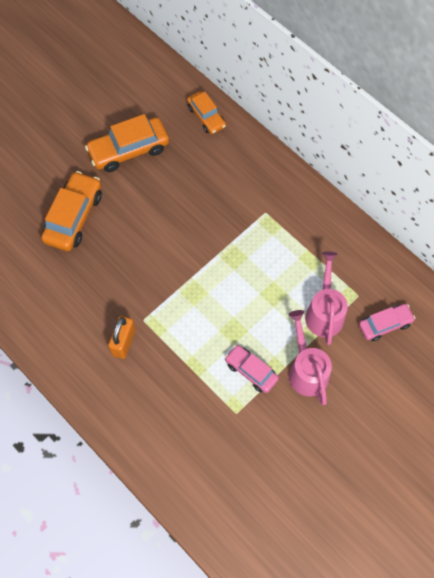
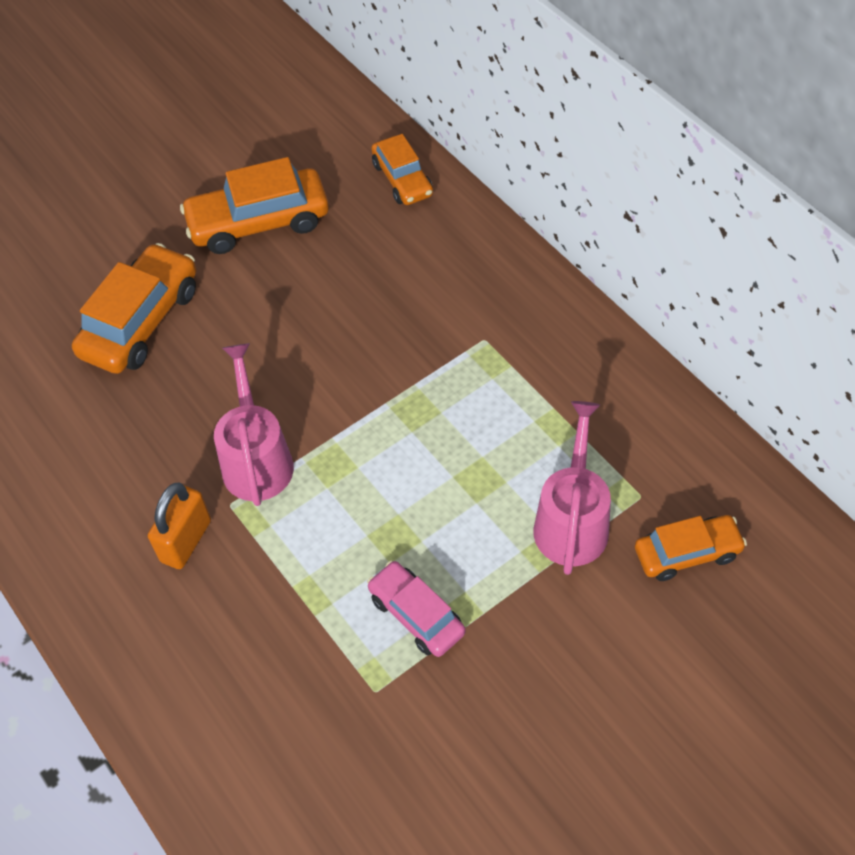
camera: 10 degrees right, 10 degrees down
(306, 370) = (523, 623): pink watering can -> pink watering can (256, 458)
(385, 324) = (687, 553): pink car -> orange car

